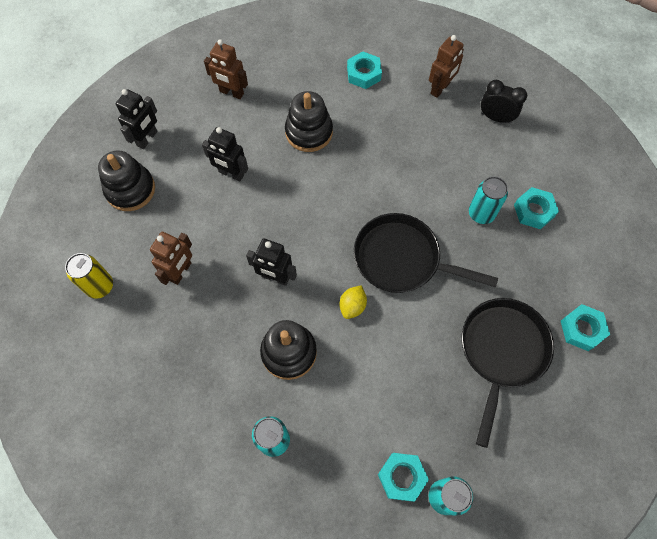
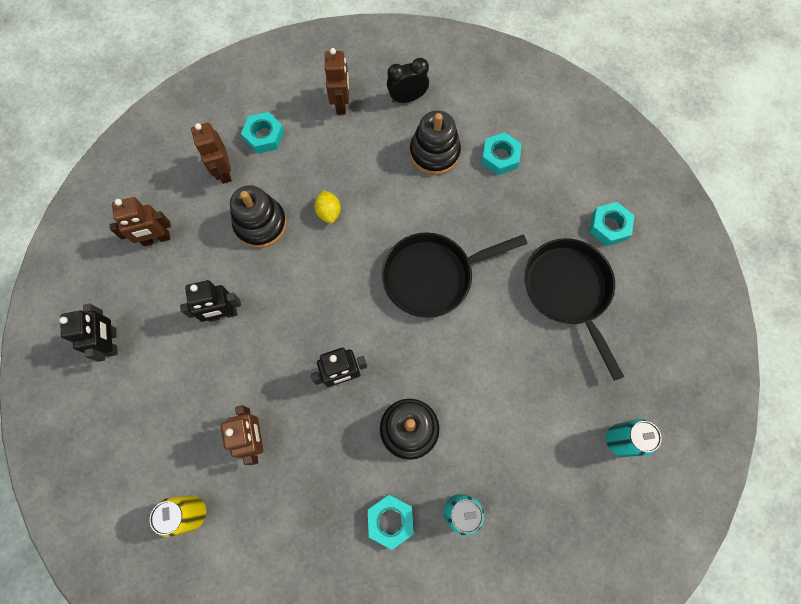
camera: 40 degrees left, 5 degrees up
(130, 190) = (139, 402): black stacking toy -> black stacking toy (434, 153)
(314, 79) = (224, 172): none -> brown robot
(352, 306) = (427, 347): yellow lemon -> yellow lemon (329, 212)
(402, 477) = (578, 452): turquoise nut -> turquoise nut (390, 520)
(481, 214) = (462, 190): turquoise can -> none

